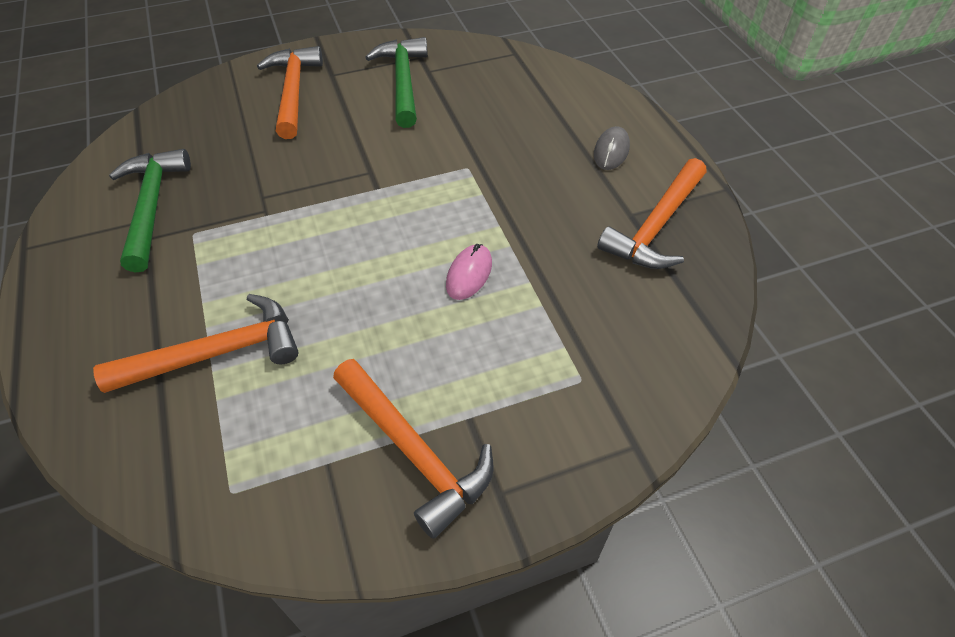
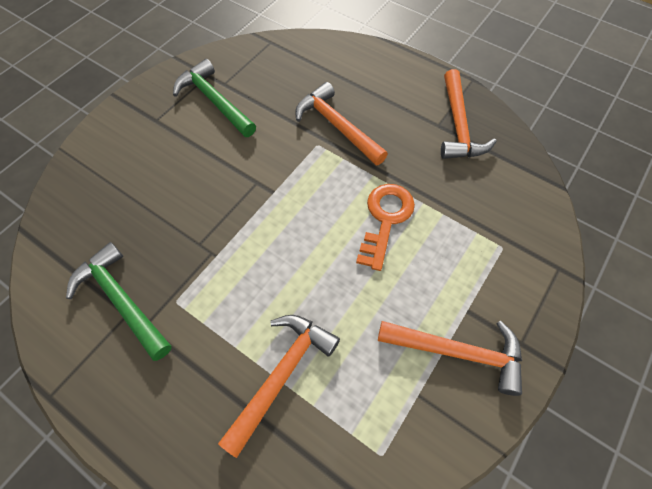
camera: 35 degrees left, 10 degrees up
(293, 92) = (140, 149): orange hammer -> orange hammer (337, 126)
(469, 274) = (385, 219): pink mouse -> orange key
(611, 151) = (392, 87): grey mouse -> none

